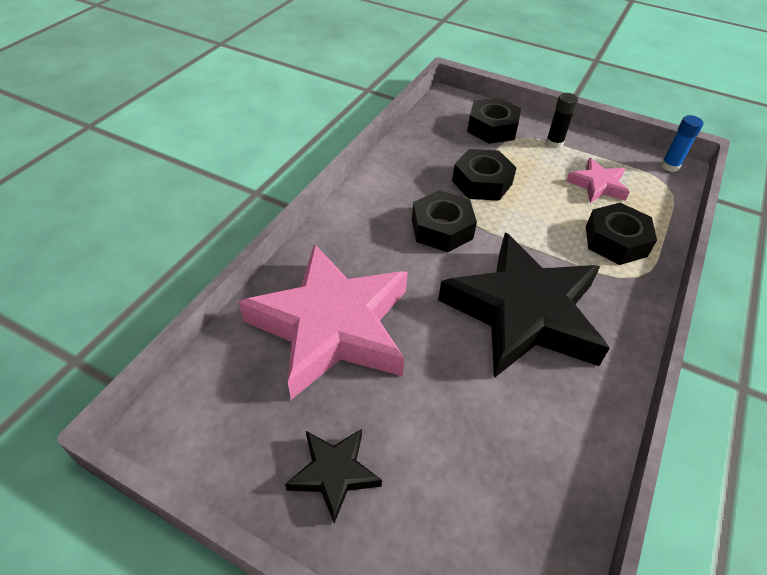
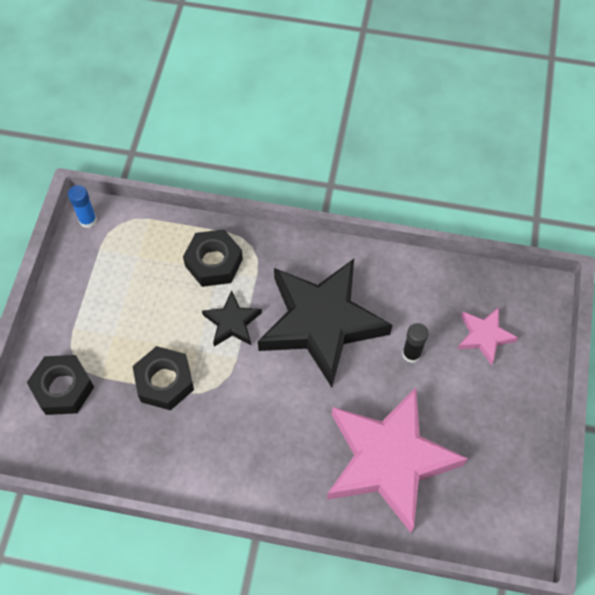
camera: 105 degrees left, 15 degrees up
(334, 473) = (502, 417): black star -> black star (232, 322)
(442, 228) = (245, 403): black nut -> none
(554, 143) = (76, 323): black glue stick -> black glue stick (411, 354)
(597, 185) = (137, 280): pink star -> pink star (484, 336)

